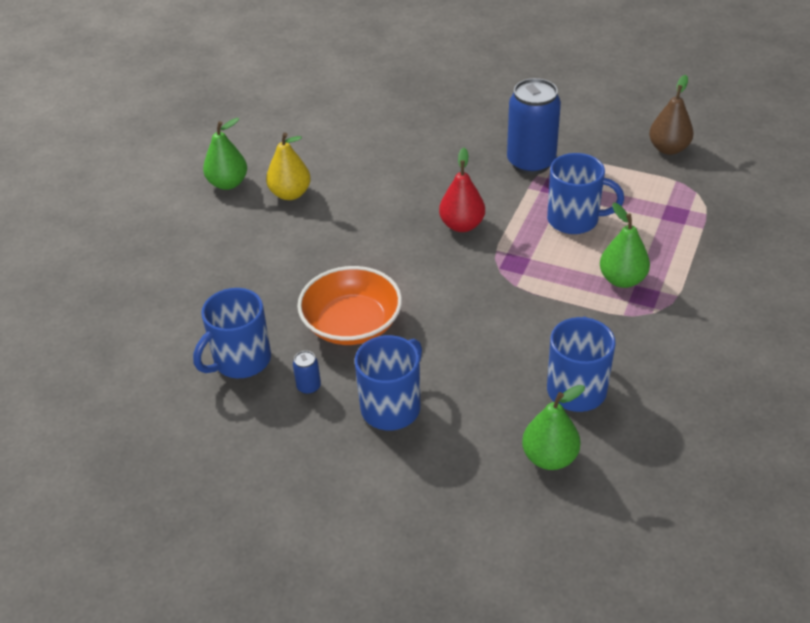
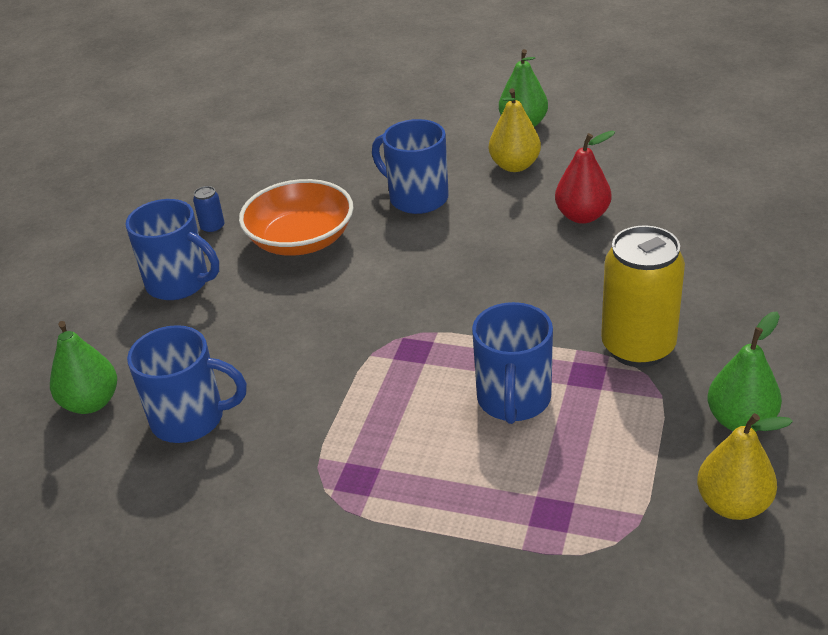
camera: 85 degrees right, 5 degrees down
(240, 360) = (251, 183): blue mug -> blue mug (417, 198)
(462, 225) = (482, 298): red pear -> red pear (582, 216)
(531, 163) = (638, 347): blue can -> yellow can
(622, 280) = (389, 454): green pear -> green pear (740, 420)
(668, 149) = (733, 504): brown pear -> yellow pear

